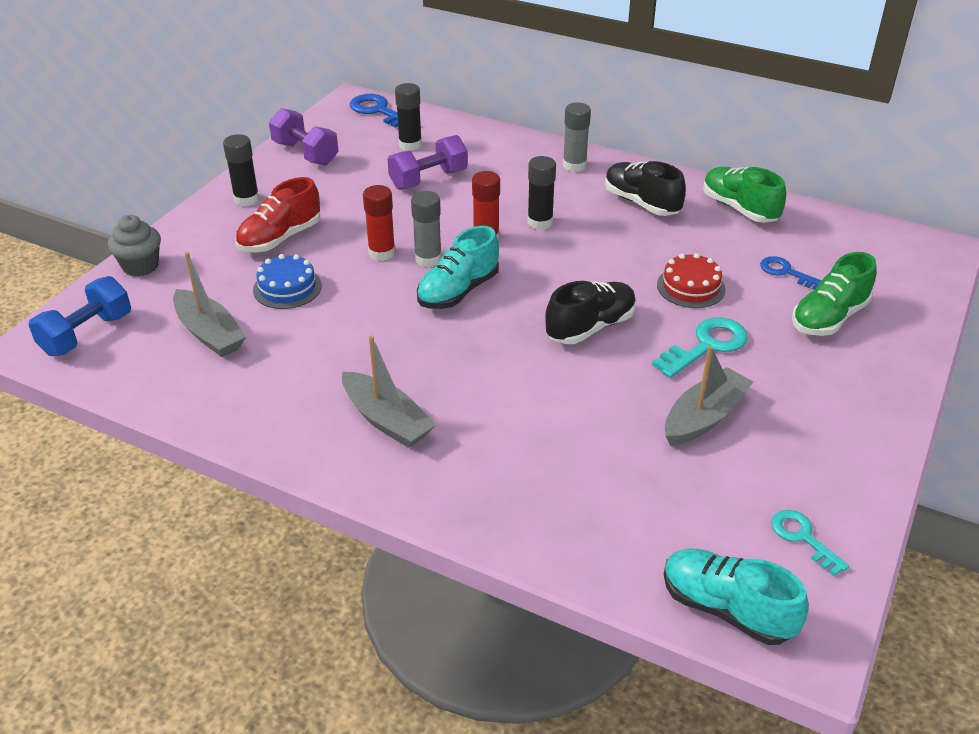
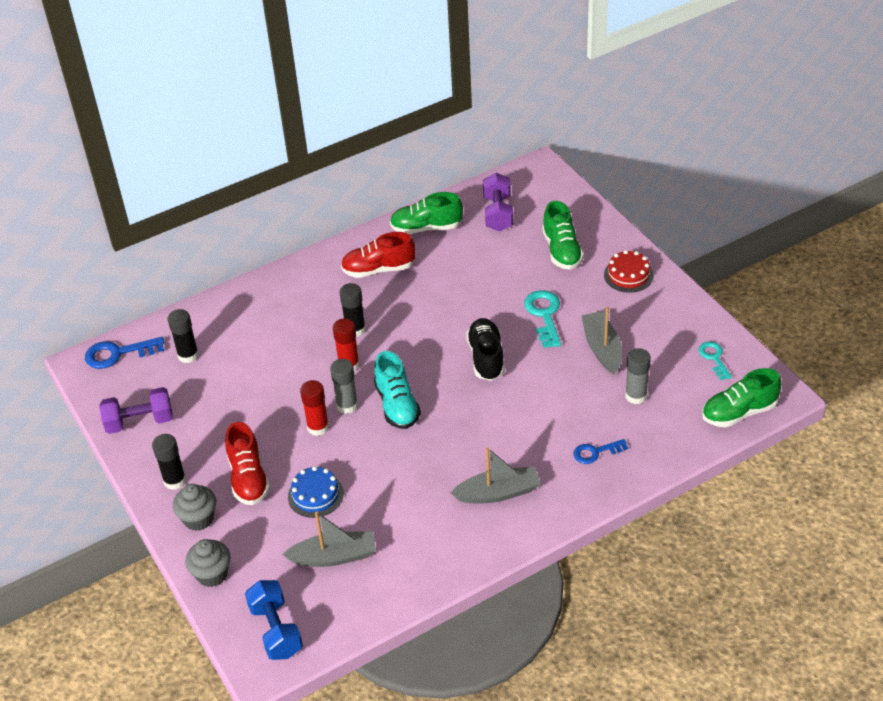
camera: 55 degrees left, 5 degrees up
(207, 231) = (198, 519): none -> grey cupcake
(428, 179) = (247, 364): purple dumbbell -> purple dumbbell (498, 213)
(574, 165) = (303, 280): grey glue stick -> grey glue stick (636, 396)
(641, 203) = (378, 269): black shoe -> red shoe
(691, 287) = (485, 293): red cake -> red cake (628, 275)
(726, 609) = (739, 412): turquoise shoe -> green shoe
(786, 272) = (507, 244): blue key -> blue key (596, 452)
(803, 538) = (714, 358): turquoise key -> turquoise key turned 75 degrees clockwise

